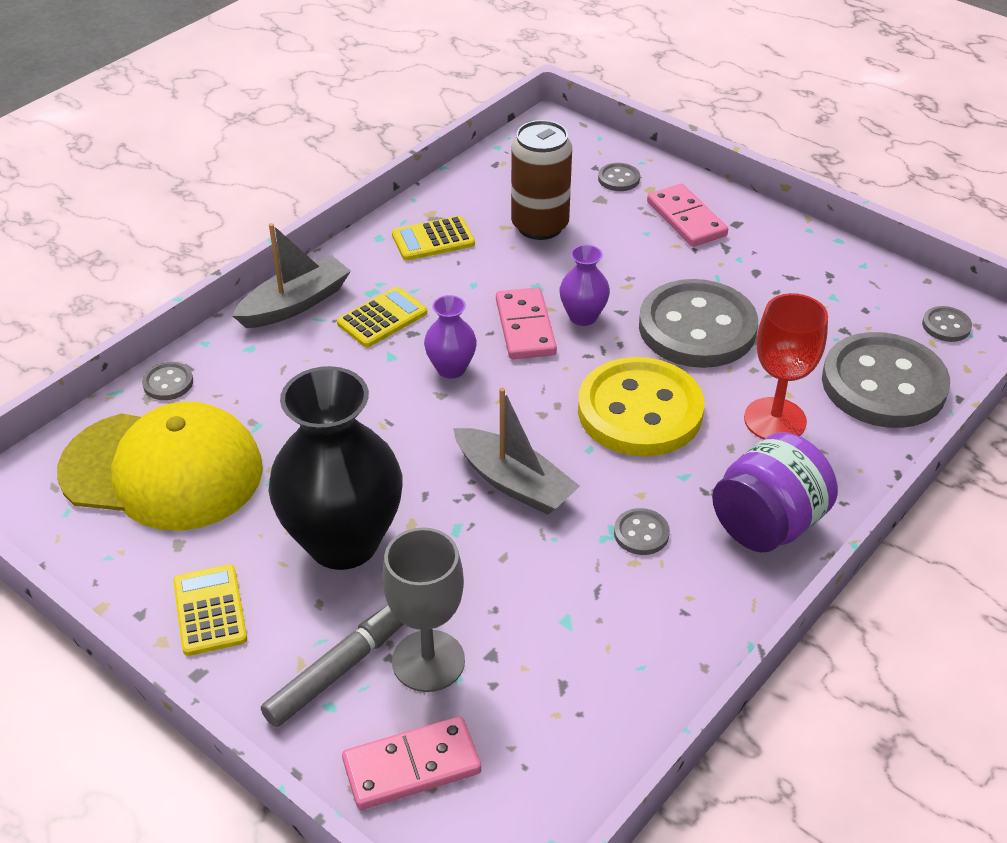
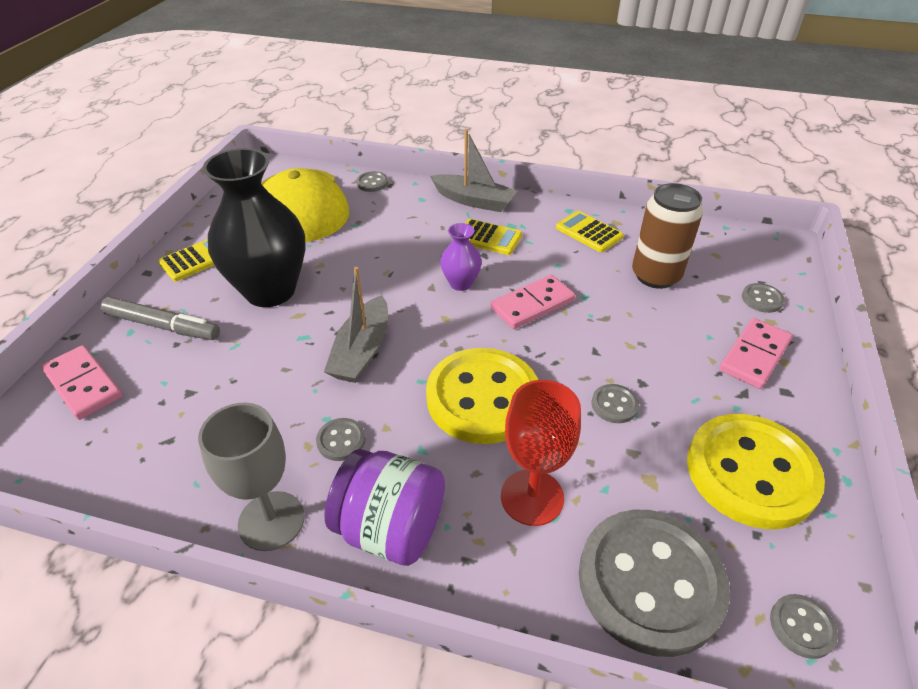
camera: 65 degrees right, 0 degrees up
(428, 661) = (176, 363): grey goblet -> grey goblet (271, 520)
(583, 316) = (570, 331): purple vase -> none
(697, 328) = (614, 405): grey button -> grey button, size x0.40
(809, 284) = (751, 472): none -> yellow button

